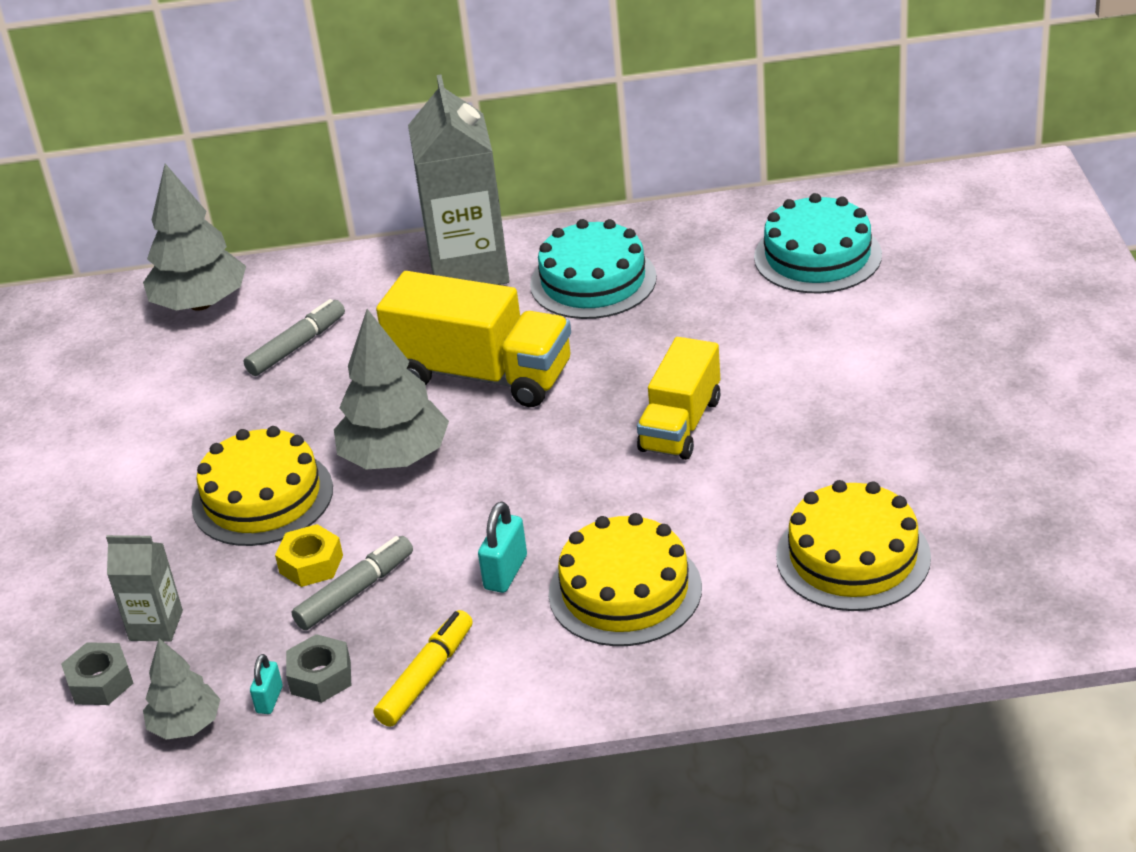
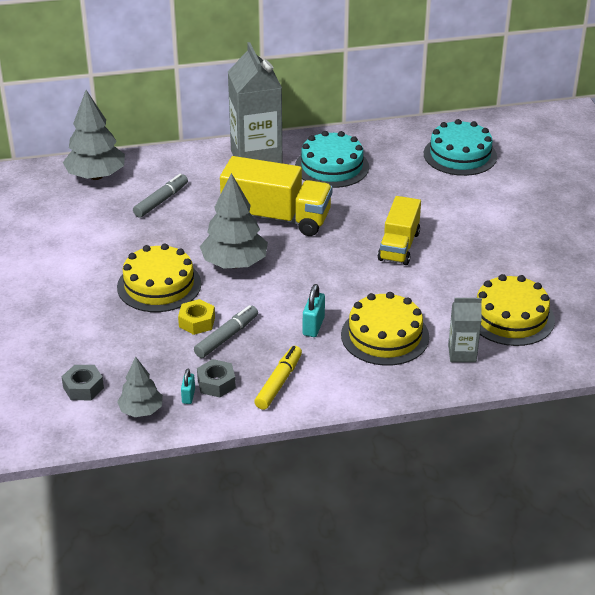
camera: 10 degrees left, 0 degrees up
(156, 625) = (110, 356): grey carton -> grey carton (462, 353)

